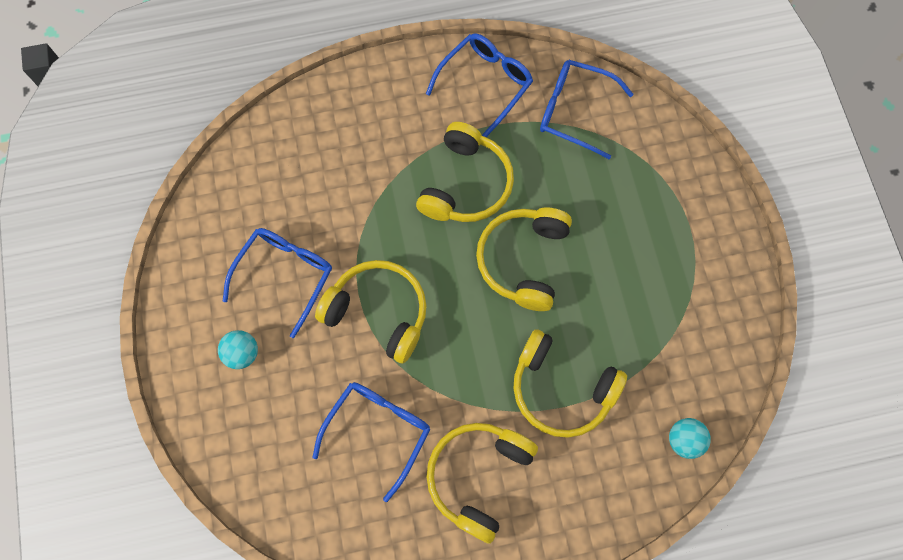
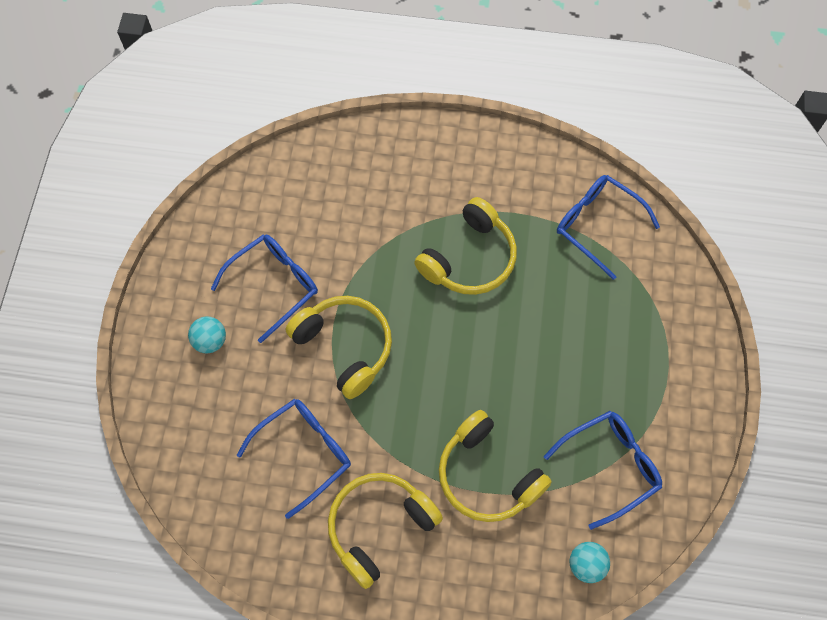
camera: 20 degrees right, 5 degrees down
(485, 84) = (522, 173): blue glasses -> blue glasses (610, 466)
(524, 260) = (497, 346): yellow headphones -> none

